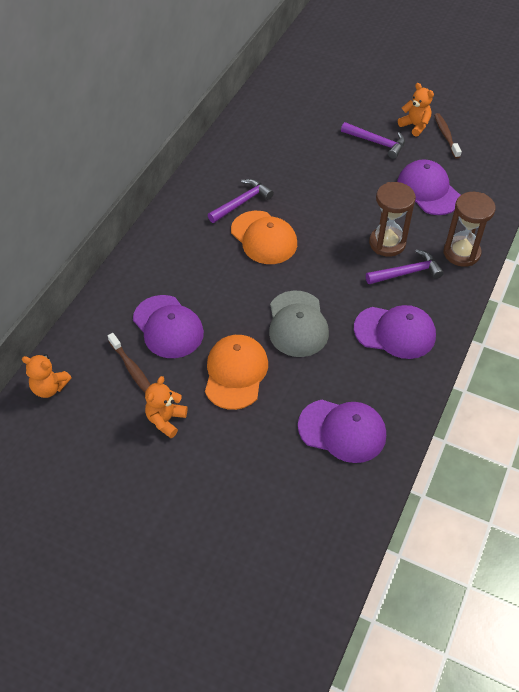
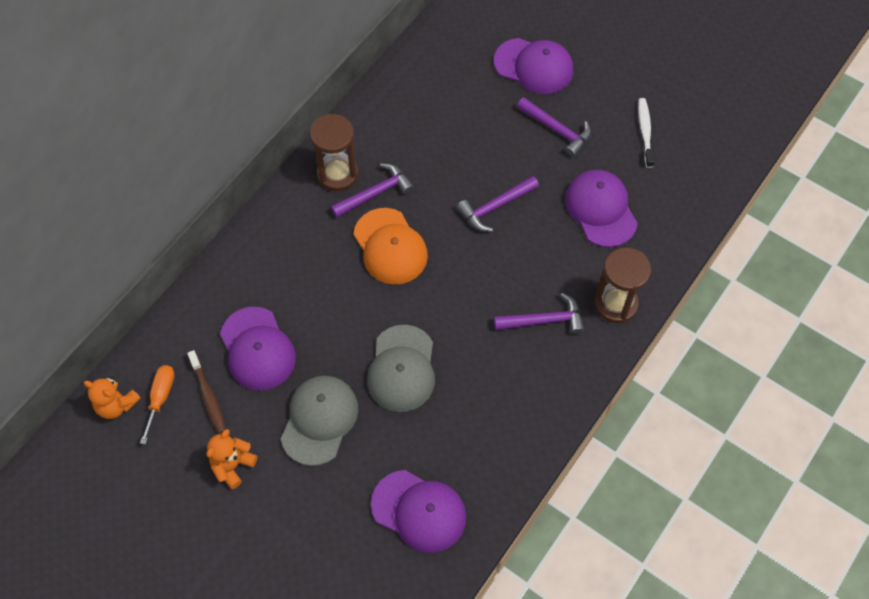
camera: 10 degrees right, 10 degrees up
(89, 376) = (160, 398): none -> orange screwdriver
(235, 373) = (319, 420): orange cap -> grey cap
(343, 199) = (495, 207): none -> purple hammer
(387, 243) = (532, 276): brown hourglass -> brown hourglass (337, 174)
(395, 332) = (509, 397): purple cap -> purple cap (534, 66)
(415, 126) = (611, 111): orange teddy bear -> none
(446, 135) = (645, 132): brown toothbrush -> white toothbrush

